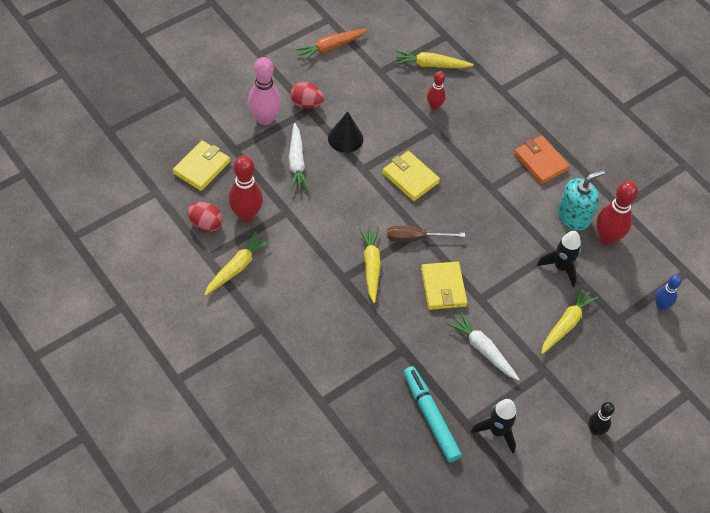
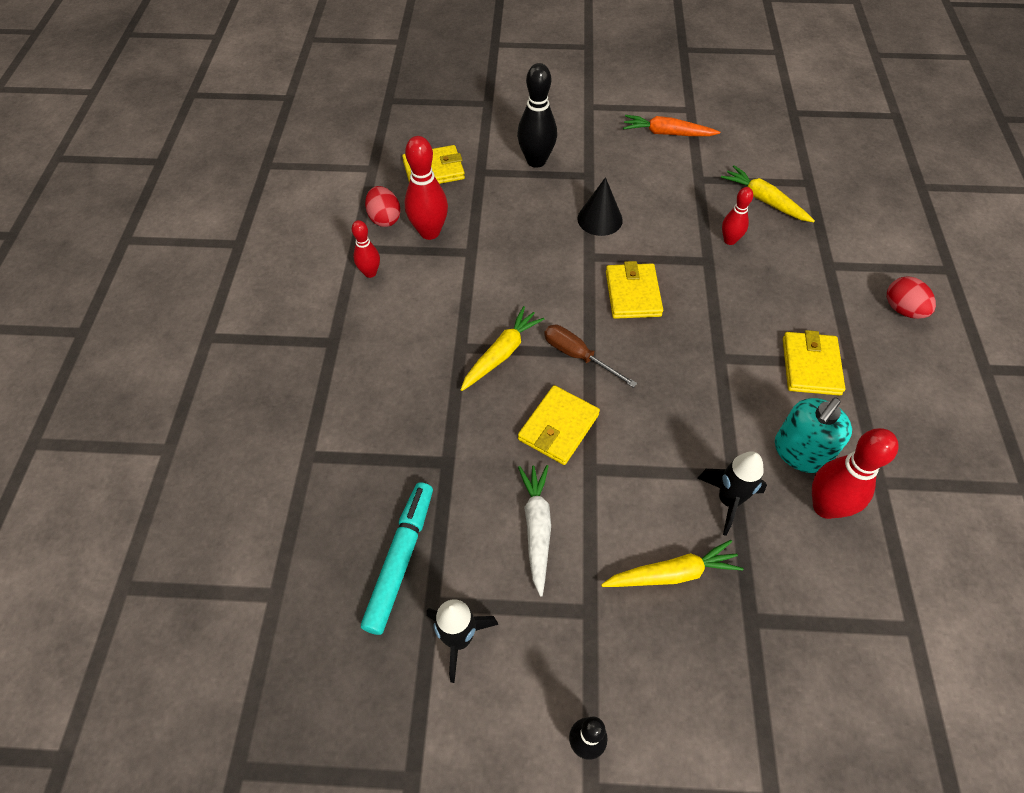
camera: 45 degrees right, 0 degrees up
(237, 267) = (370, 273): yellow carrot -> red bowling pin
(264, 119) = (536, 161): pink bowling pin -> black bowling pin
(296, 162) = (527, 214): white carrot -> none
(306, 104) = (591, 169): red egg -> red egg (902, 310)
(540, 162) = (811, 366): orange wallet -> yellow wallet
(573, 216) = (800, 452): turquoise soap dispenser -> turquoise soap dispenser turned 120 degrees clockwise
(661, 306) = (833, 646): blue bowling pin -> none

